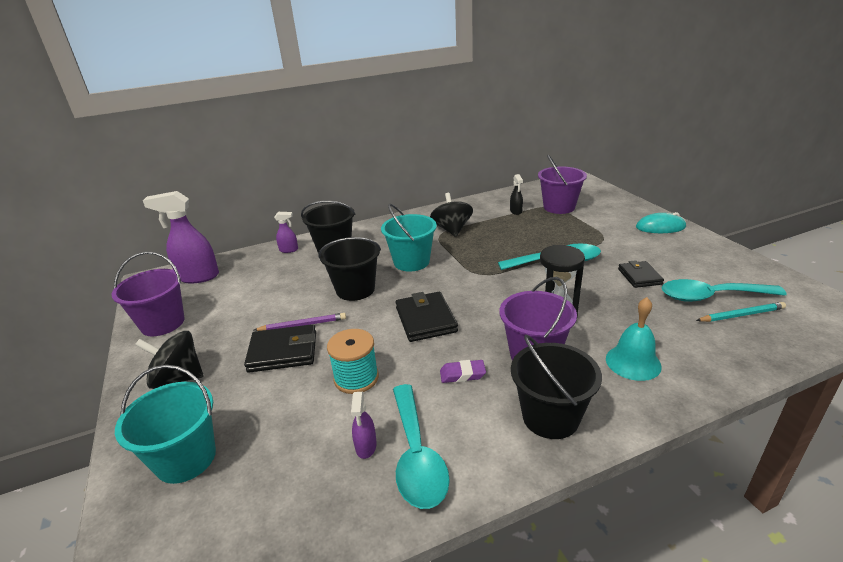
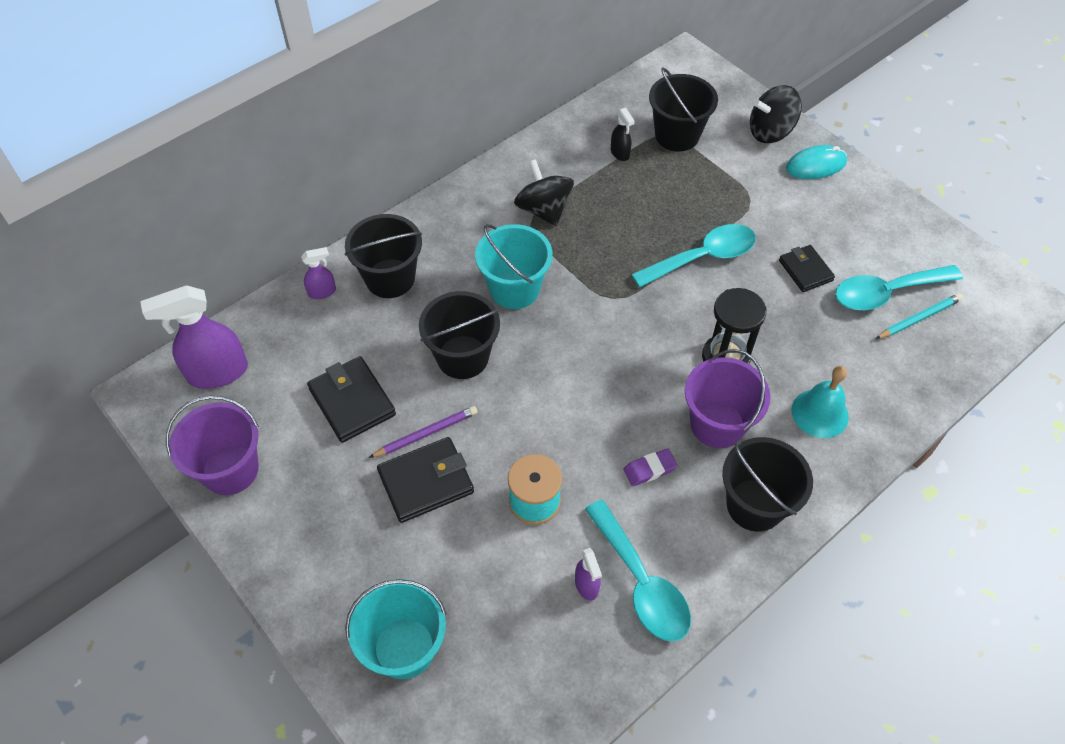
camera: 20 degrees left, 25 degrees up
(178, 378) = (318, 550): black spinning top -> black spinning top (770, 132)
(425, 319) = (576, 394): black wallet -> black wallet (352, 402)
(559, 207) = (677, 135): purple bucket -> black bucket

